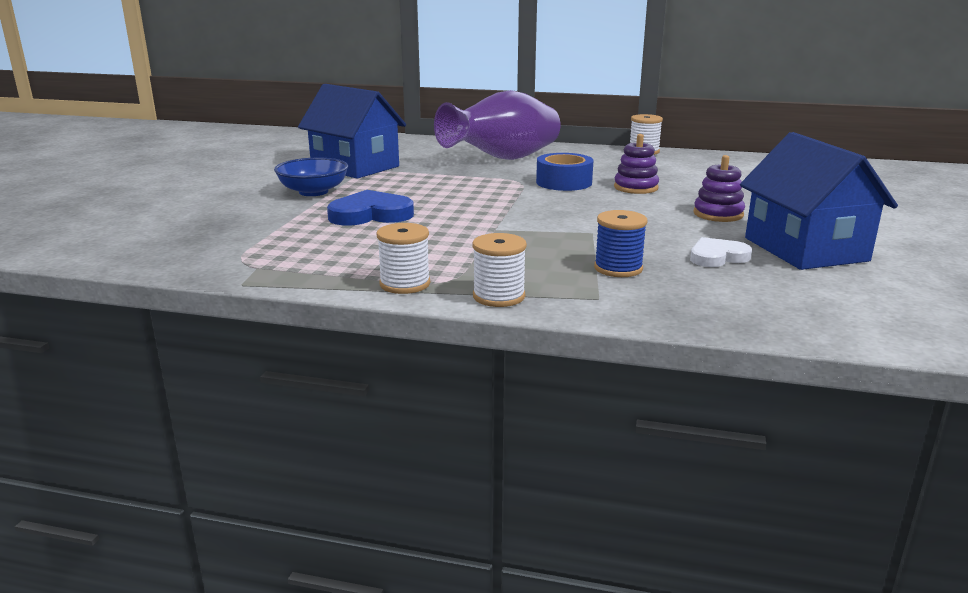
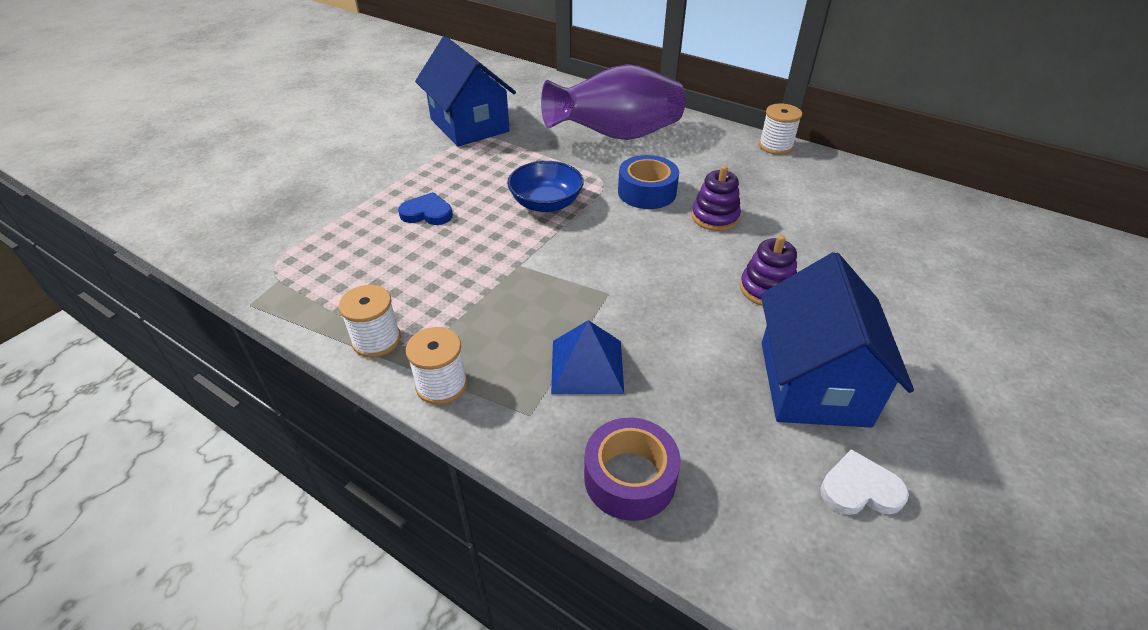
camera: 20 degrees right, 20 degrees up
(313, 192) = (405, 163): blue bowl -> blue bowl (546, 203)
(371, 214) = (427, 213): blue heart -> blue heart, size x0.65
(618, 268) = (587, 366): blue spool -> blue pyramid
(717, 257) = (704, 372): white heart -> white heart (860, 489)
(720, 313) = (630, 478): none -> purple tape

